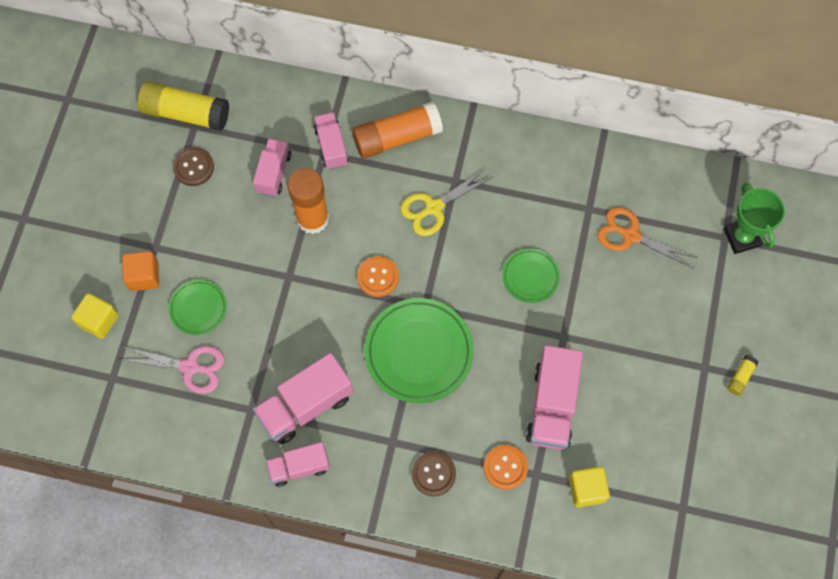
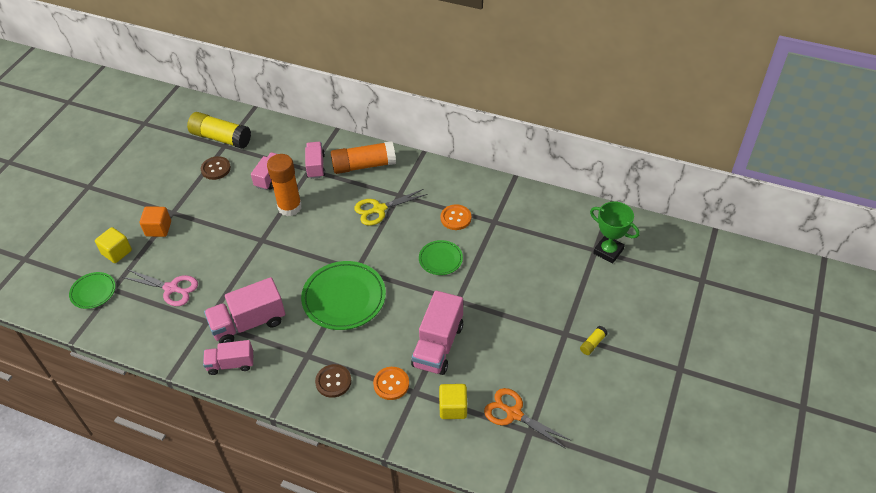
camera: 10 degrees right, 20 degrees down
(198, 308) = (190, 252): green plate -> green plate (93, 292)
(378, 277) = (326, 247): orange button -> orange button (455, 218)
(631, 235) = (522, 241): orange scissors -> orange scissors (514, 414)
(742, 237) = (608, 251): green trophy -> green trophy turned 45 degrees counterclockwise

